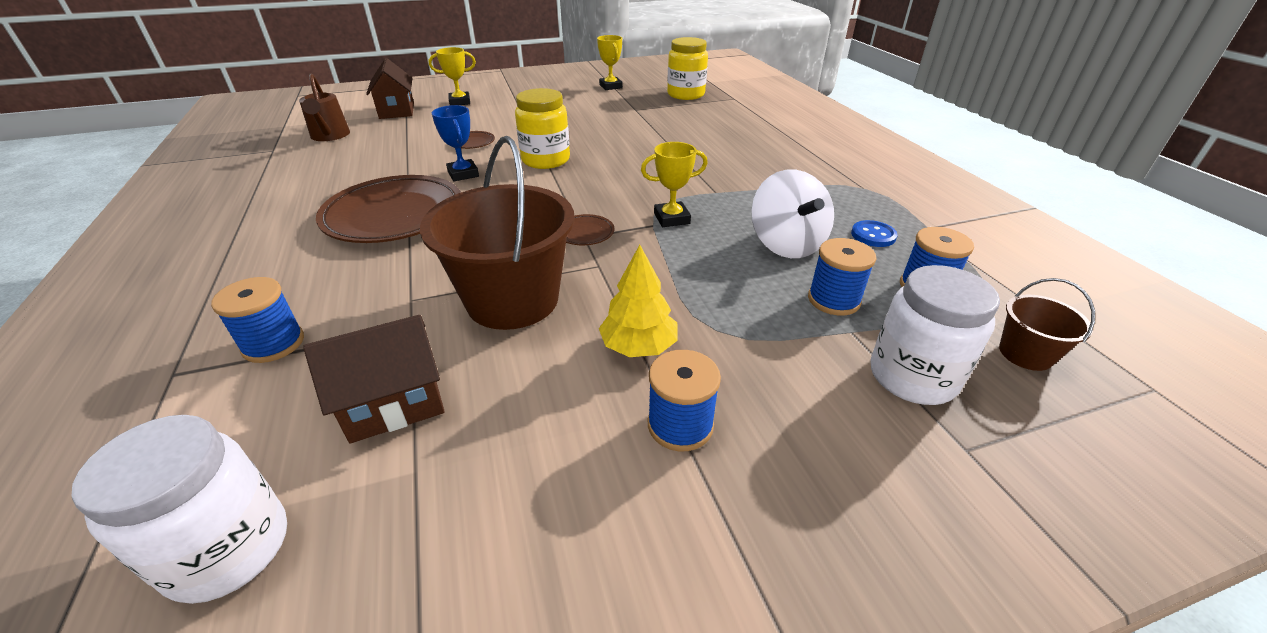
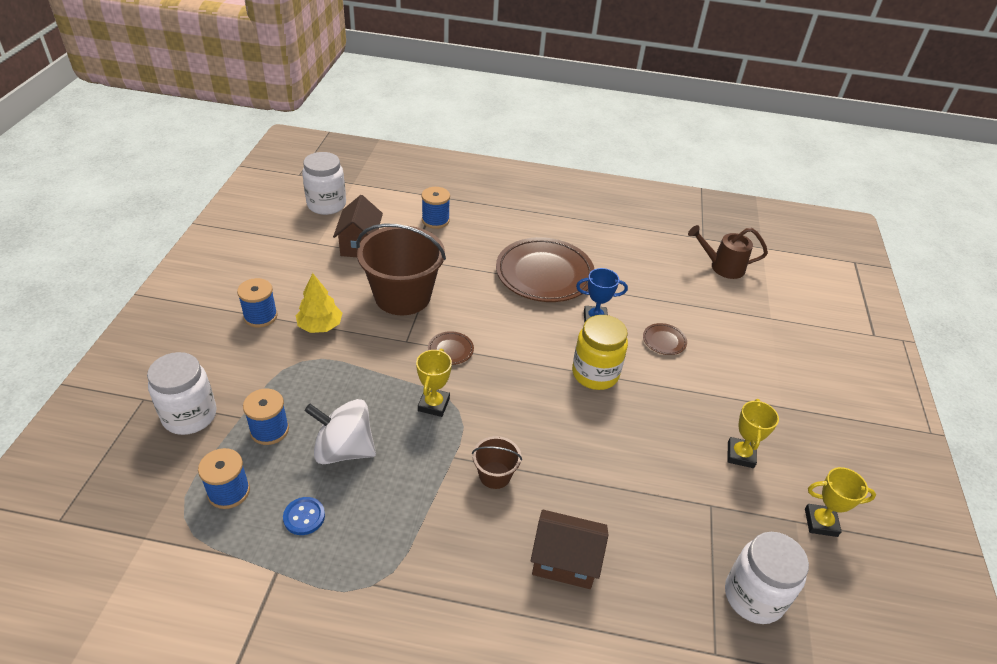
camera: 115 degrees right, 5 degrees up
(397, 111) = (780, 313): brown house -> brown house (565, 561)
(460, 102) = (795, 362): yellow trophy -> yellow trophy (740, 455)
(685, 95) = (753, 596): yellow jar -> white jar
(1025, 354) = (140, 484): brown bucket -> brown bucket (495, 475)

